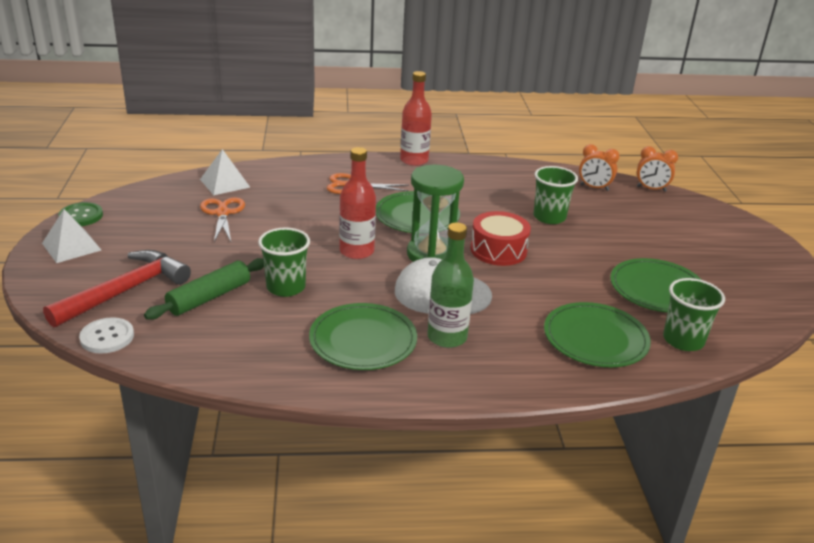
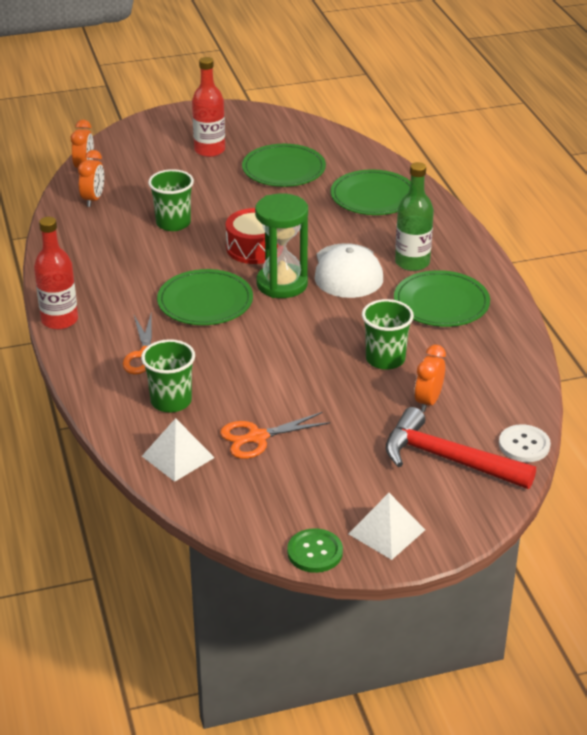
camera: 100 degrees left, 5 degrees up
(209, 297) = (428, 401): green rolling pin -> orange clock
(356, 251) = (297, 328): red bottle -> red bottle (209, 150)
(683, 340) = (354, 160): green cup -> green cup (171, 401)

